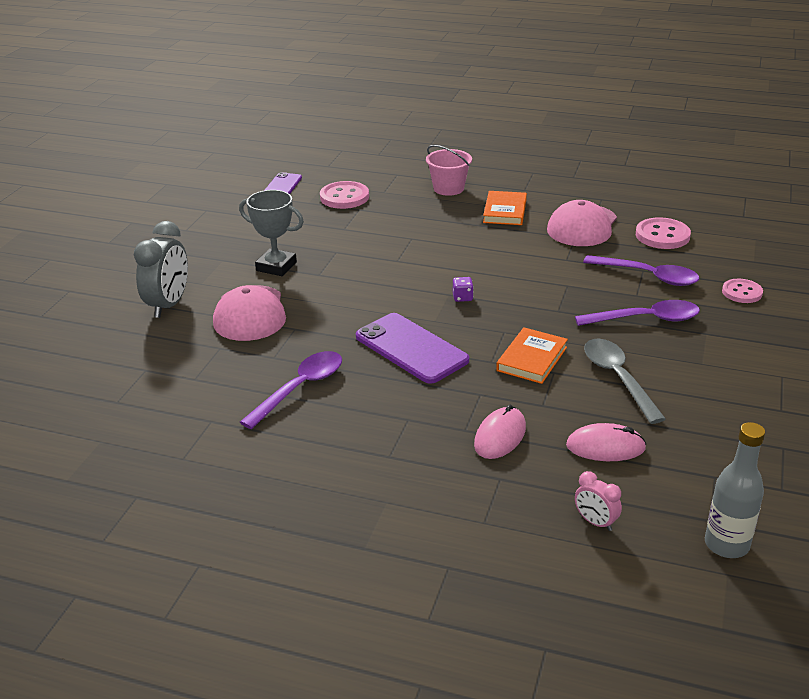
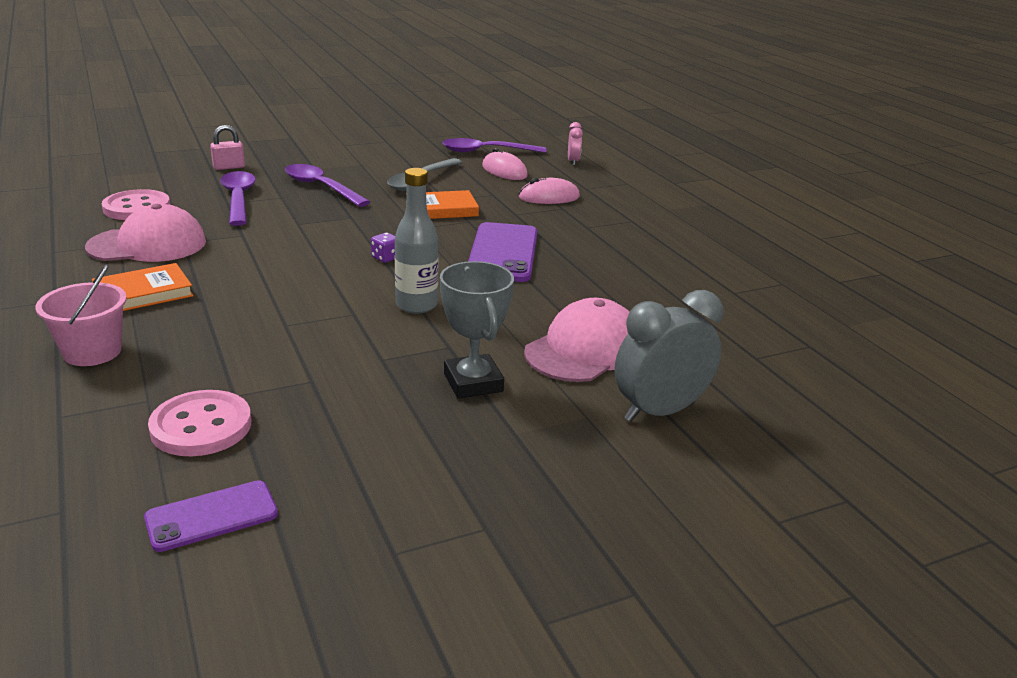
camera: 135 degrees left, 5 degrees down
(300, 389) = (633, 275): purple spoon -> purple spoon (486, 151)
(726, 544) = (533, 137): grey bottle -> grey bottle (416, 305)
(742, 292) = (229, 167): pink button -> pink padlock

